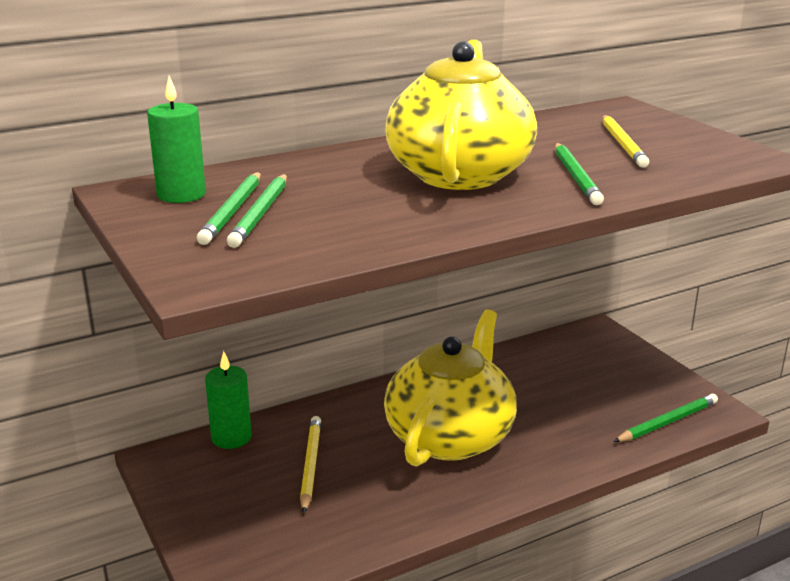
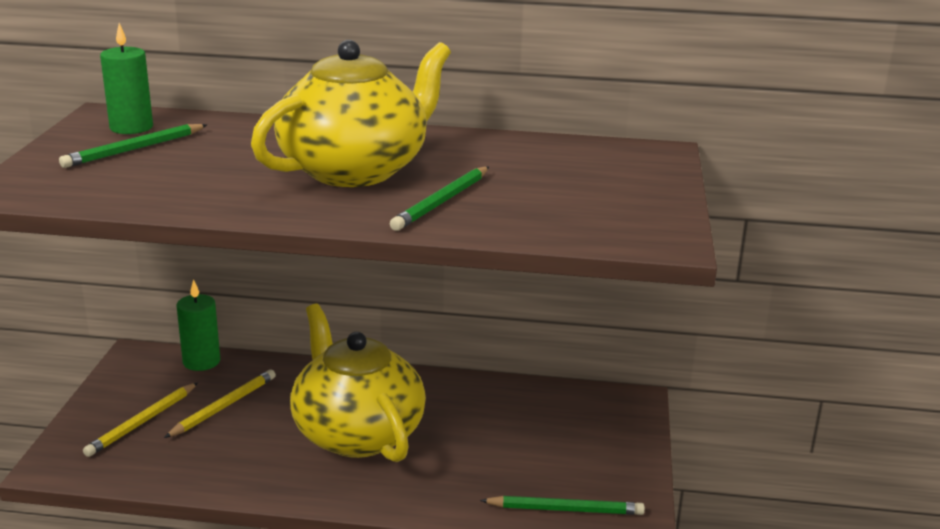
camera: 35 degrees right, 0 degrees up
(261, 213) = (147, 157): green pencil -> none
(450, 436) = (357, 433): yellow teapot -> yellow teapot turned 90 degrees counterclockwise
(622, 144) = (562, 186): yellow pencil -> yellow pencil (142, 422)

